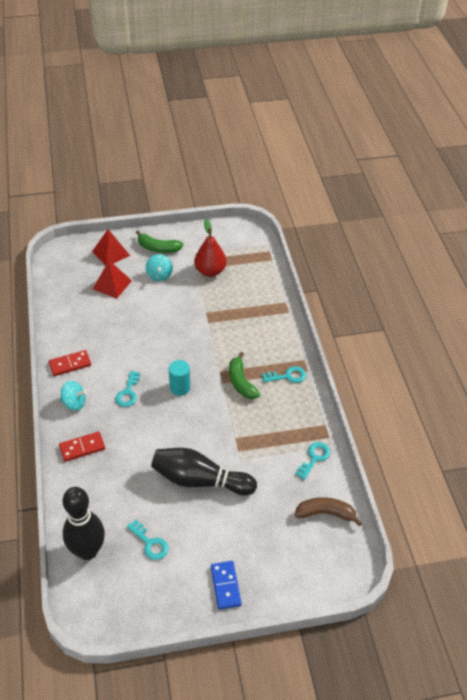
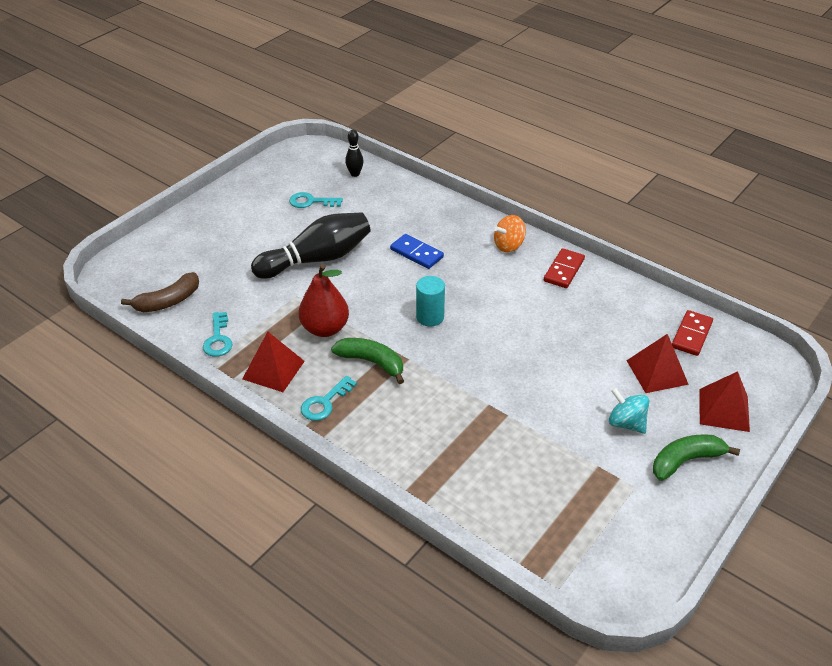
camera: 140 degrees right, 5 degrees down
(74, 403) = (509, 245): turquoise spinning top -> orange spinning top
(82, 447) = (452, 222): red domino -> red domino (691, 335)
(87, 551) = (355, 174): black bowling pin -> black bowling pin, size x0.46
(128, 392) = (474, 282): turquoise key -> none
(210, 271) = (576, 476): red pear -> red pear (325, 328)
(226, 586) = (219, 212): blue domino -> blue domino (416, 253)
(298, 414) = (273, 370): none -> red pyramid

